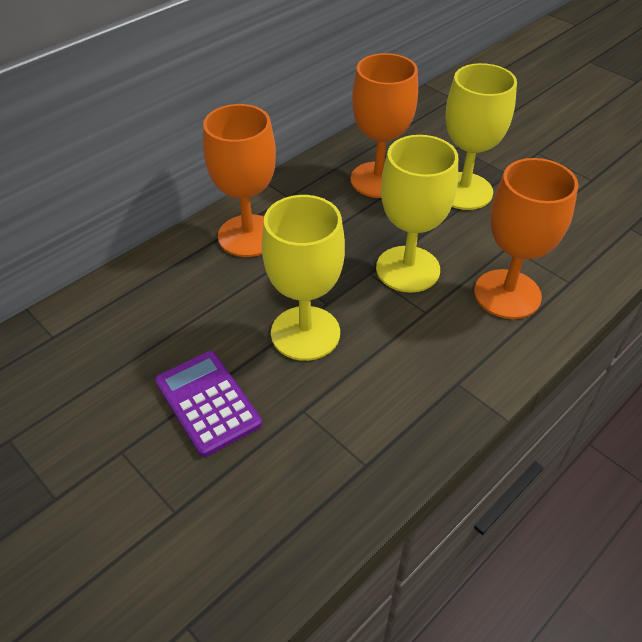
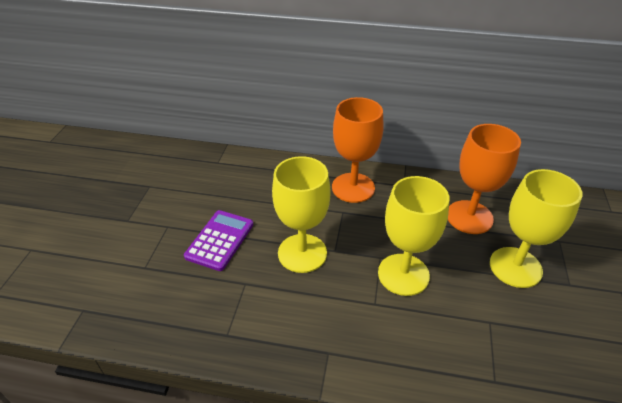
camera: 55 degrees right, 5 degrees down
(507, 294) = (438, 344): orange goblet -> none

